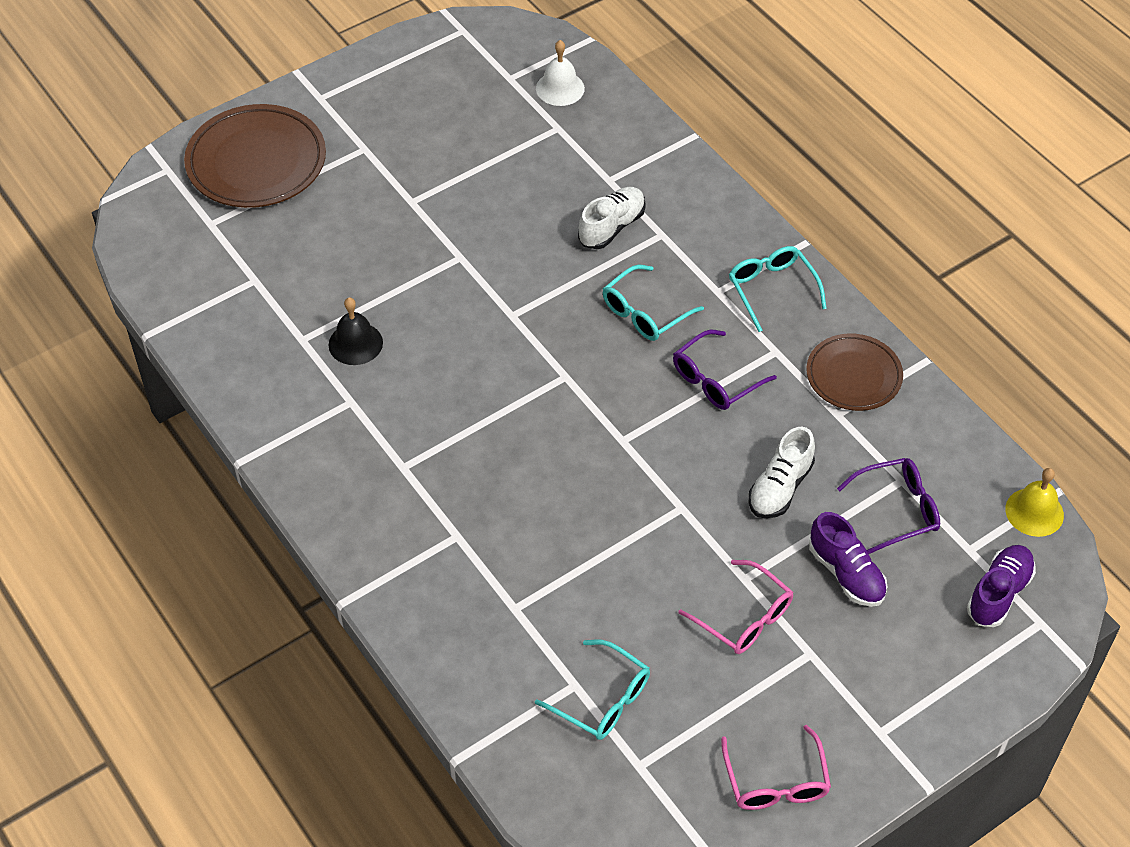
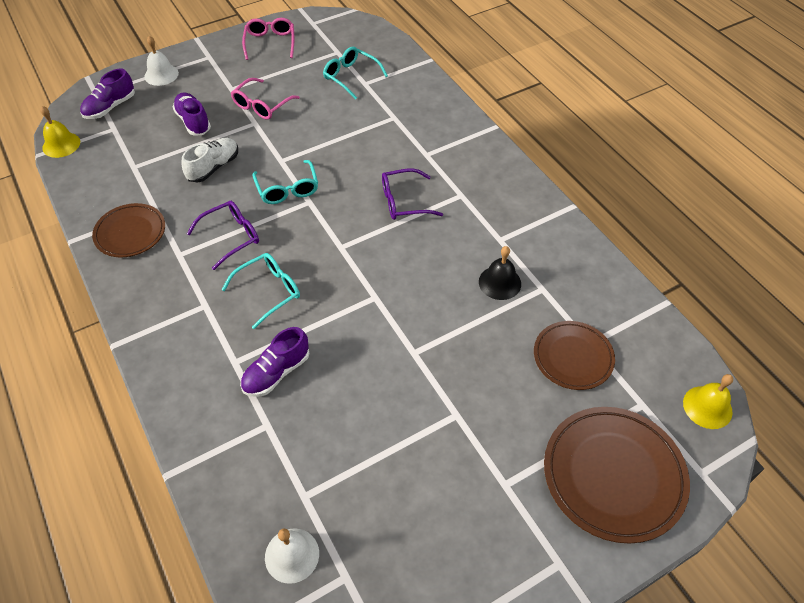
camera: 175 degrees left, 0 degrees up
(140, 225) = (707, 407): none -> yellow bell
(277, 264) = (573, 357): none -> brown plate
(612, 227) = (276, 372): white shoe -> purple shoe
(744, 617) = (262, 105): pink glasses -> pink glasses turned 105 degrees counterclockwise
(772, 289) = (161, 303): turquoise glasses -> turquoise glasses (287, 189)
(897, 509) = (145, 151): purple glasses -> purple glasses (404, 201)
(948, 677) = (161, 75): none -> white bell

